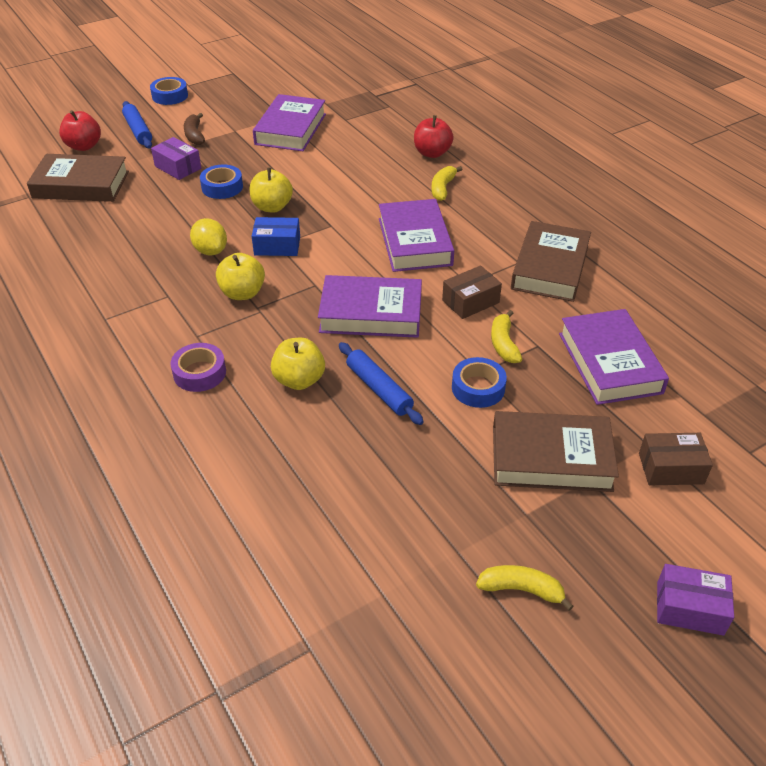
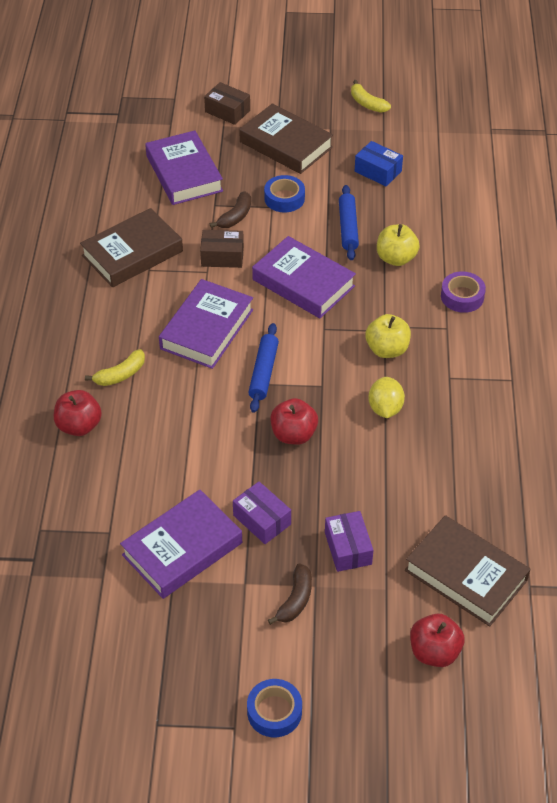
camera: 145 degrees left, 5 degrees up
(138, 131) = (355, 649): blue rolling pin -> blue rolling pin (263, 372)
(222, 187) = (321, 489): blue tape -> none
(272, 207) = (293, 434): yellow apple -> red apple
(277, 246) = (324, 384): blue box -> blue box (378, 171)
(503, 344) = (235, 216): yellow banana -> brown banana
(609, 363) = (184, 173): purple book -> purple book turned 45 degrees counterclockwise
(689, 608) = (296, 64): purple box -> purple box (262, 520)

